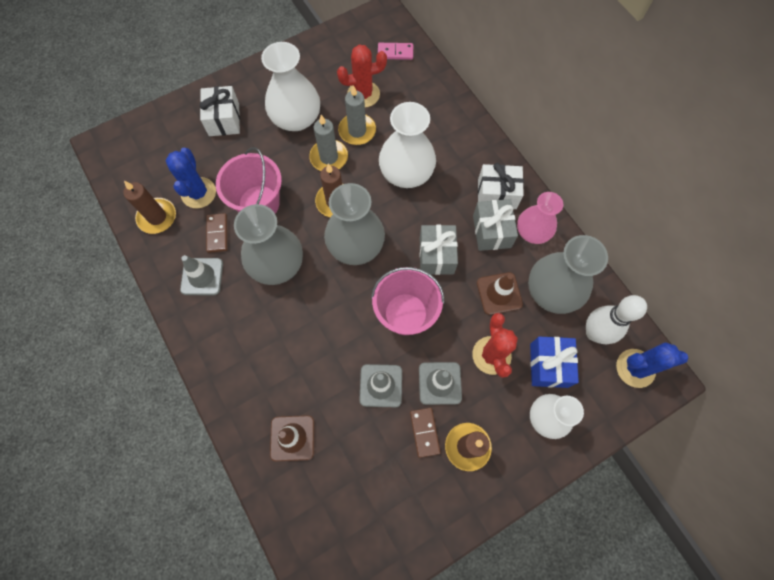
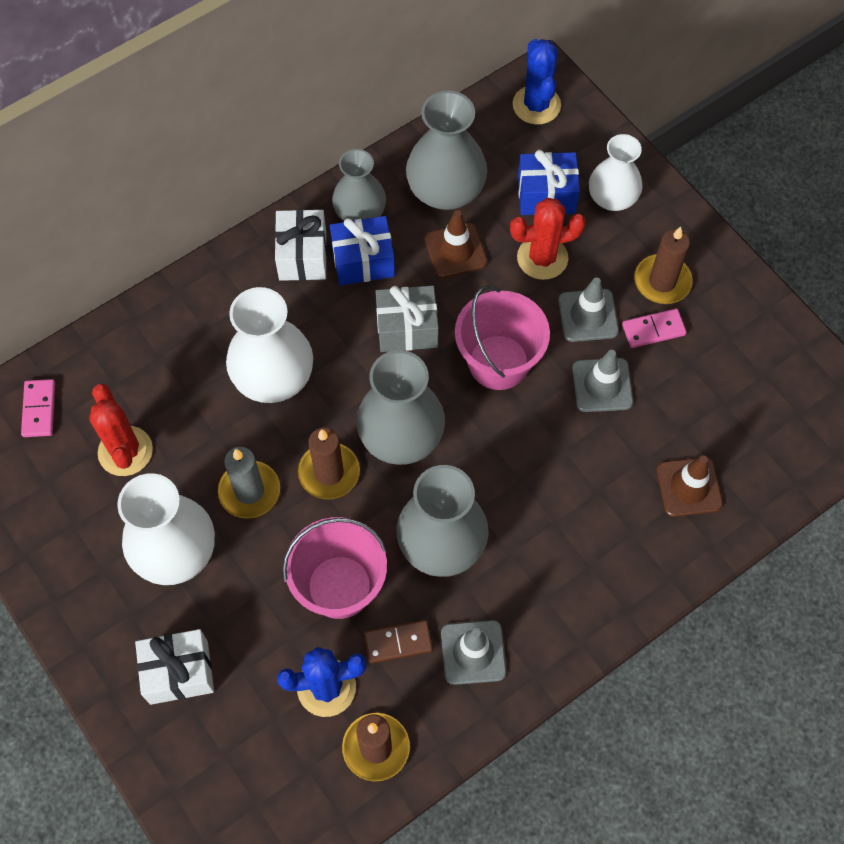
camera: 95 degrees left, 5 degrees down
(357, 131) = (198, 454): grey candle -> none
(424, 432) = (653, 329): brown domino -> pink domino
(491, 231) = (363, 261): grey gift -> blue gift
(532, 232) = (360, 212): pink vase -> grey vase
(594, 333) = (497, 145): white bowling pin -> none

